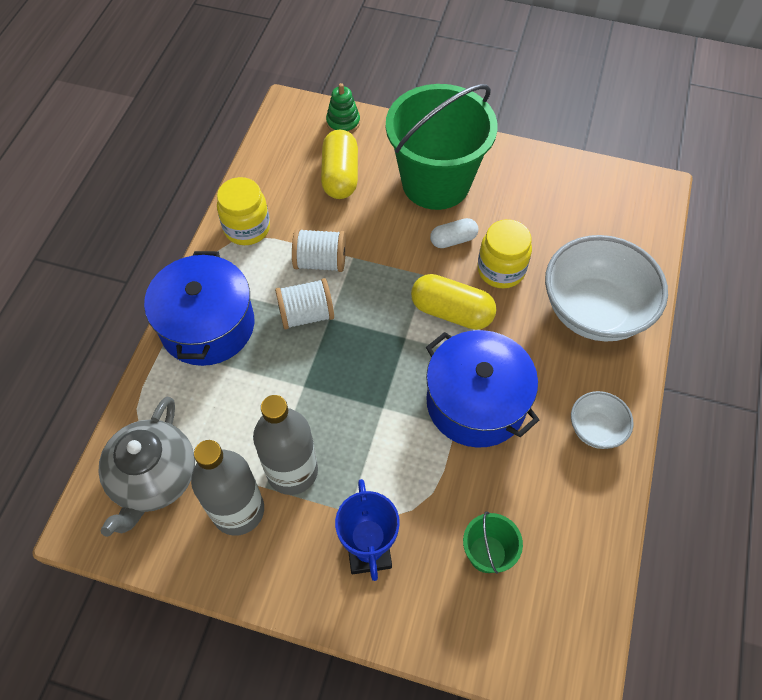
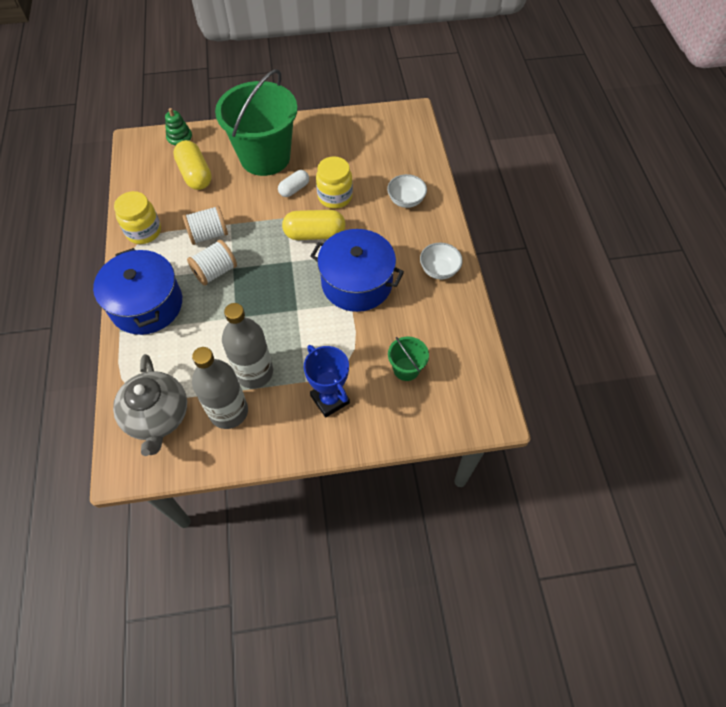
camera: 25 degrees left, 0 degrees up
(594, 310) = (406, 200): white bowl -> white bowl, size x0.48

